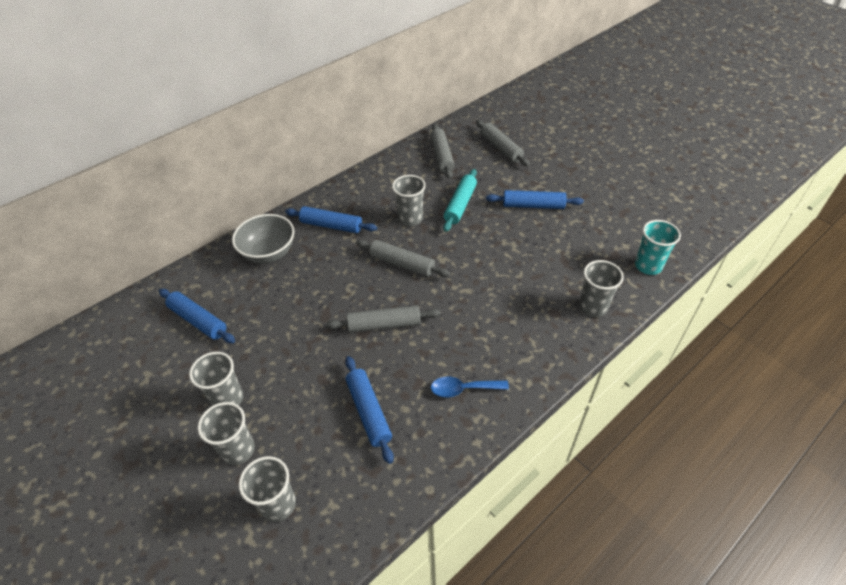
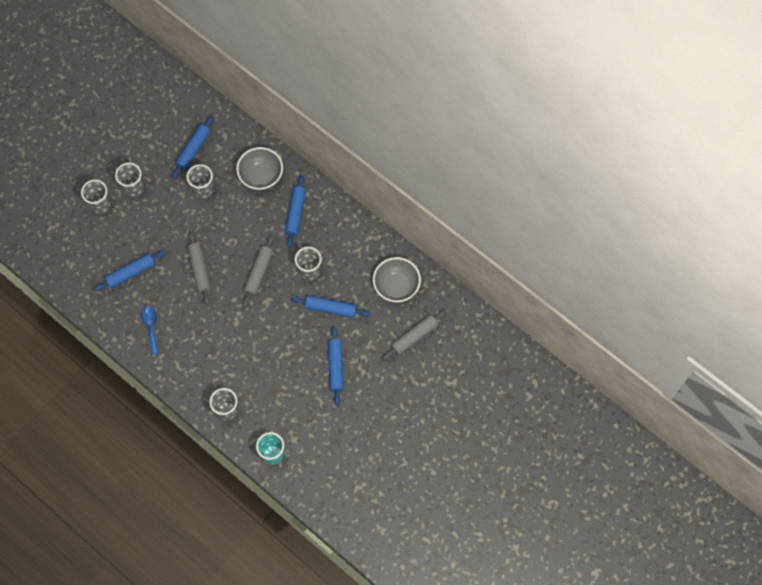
camera: 80 degrees right, 20 degrees up
(278, 504) = (70, 237): grey cup -> grey cup (203, 190)
(442, 156) = (396, 286): grey rolling pin -> grey bowl
(460, 205) = (331, 308): turquoise rolling pin -> blue rolling pin

